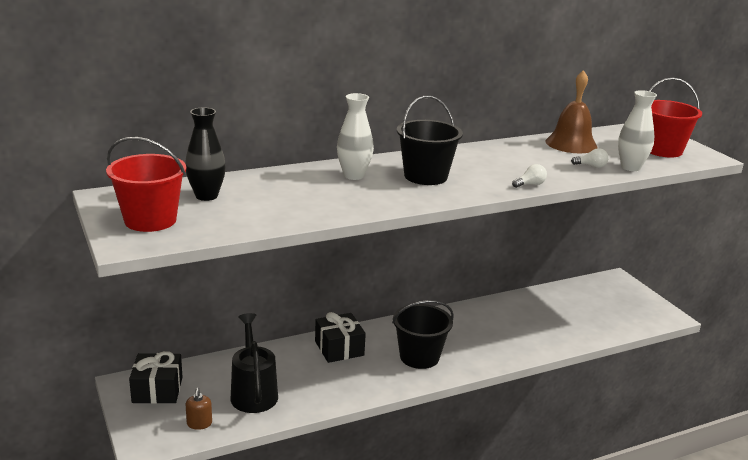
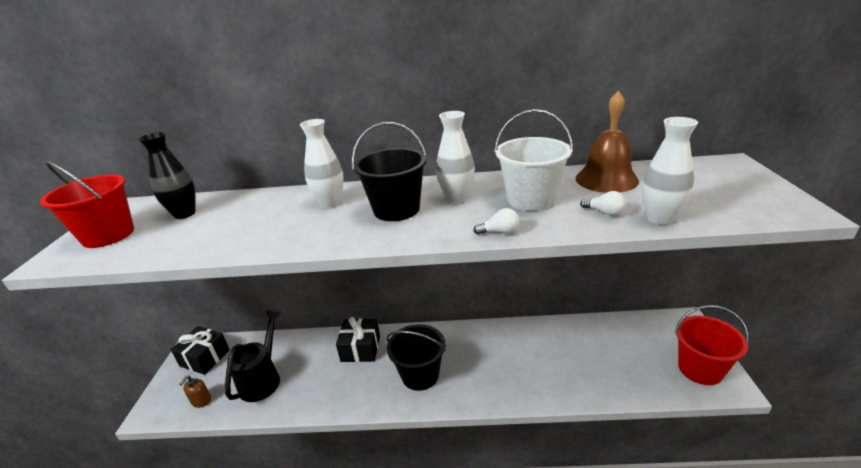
camera: 30 degrees right, 5 degrees up
(467, 164) = (456, 198): none -> white vase
(529, 161) = (531, 199): none -> white bucket
(662, 150) = (729, 195): red bucket -> red bucket (700, 369)

